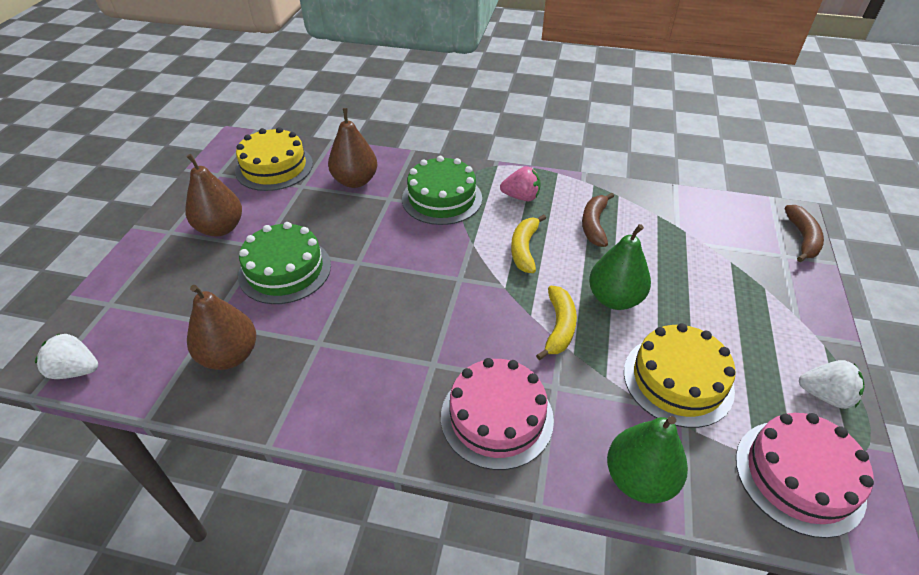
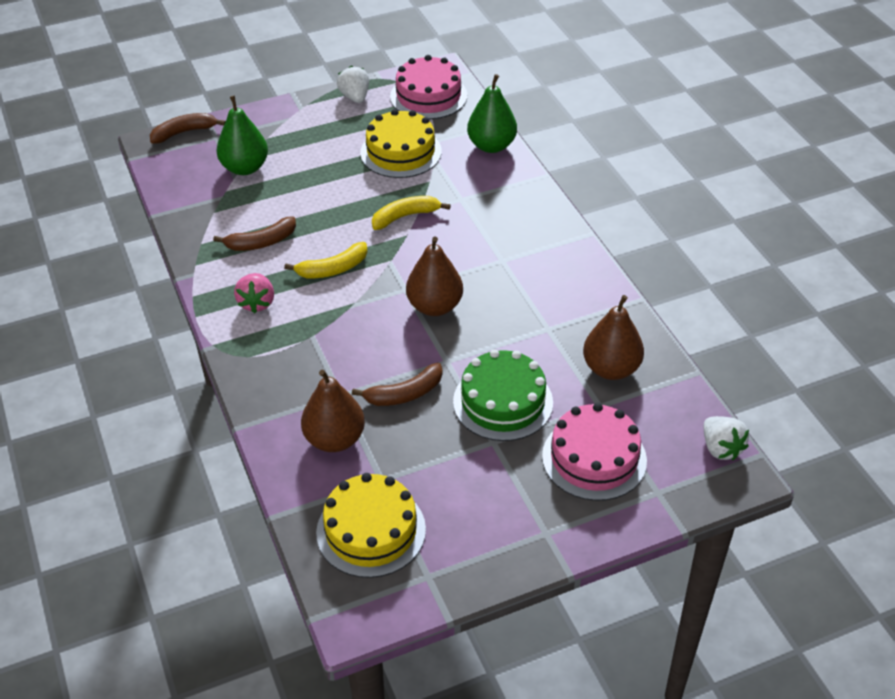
camera: 125 degrees left, 0 degrees up
(221, 228) = (502, 494): brown pear -> brown pear (434, 306)
(354, 226) = (404, 394): none -> brown banana
(442, 198) = (306, 356): green cake -> none
(496, 417) = (511, 212): pink cake -> pink cake (594, 458)
(521, 197) = (257, 303): pink strawberry -> pink strawberry turned 150 degrees counterclockwise
(614, 299) = (348, 201): green pear -> green pear (245, 168)

